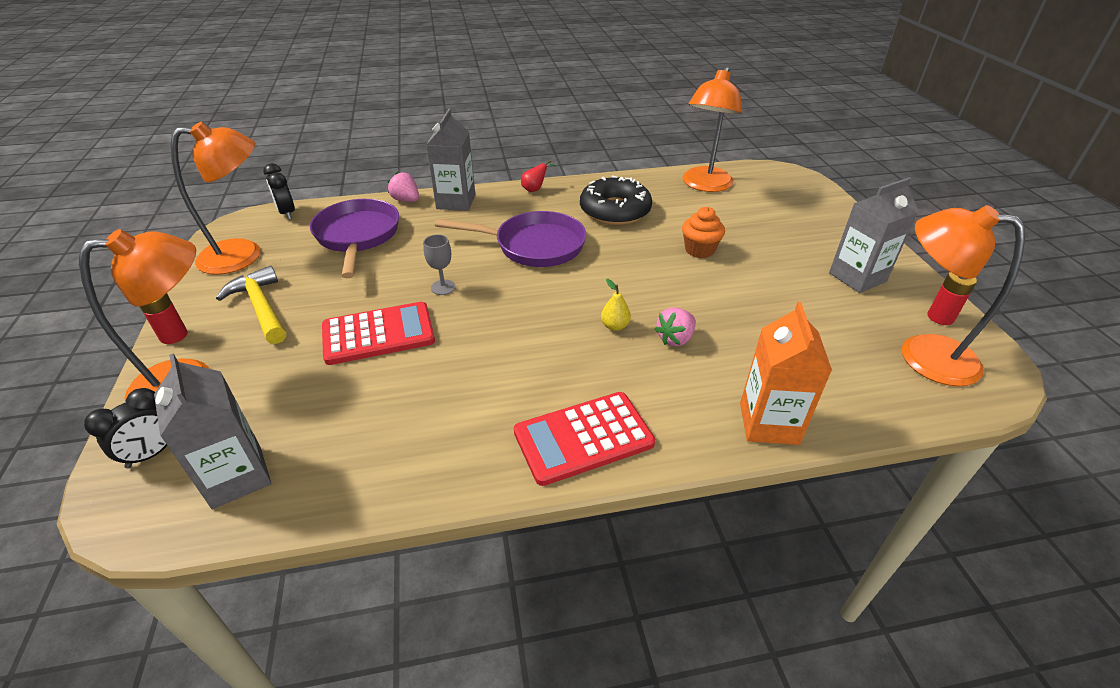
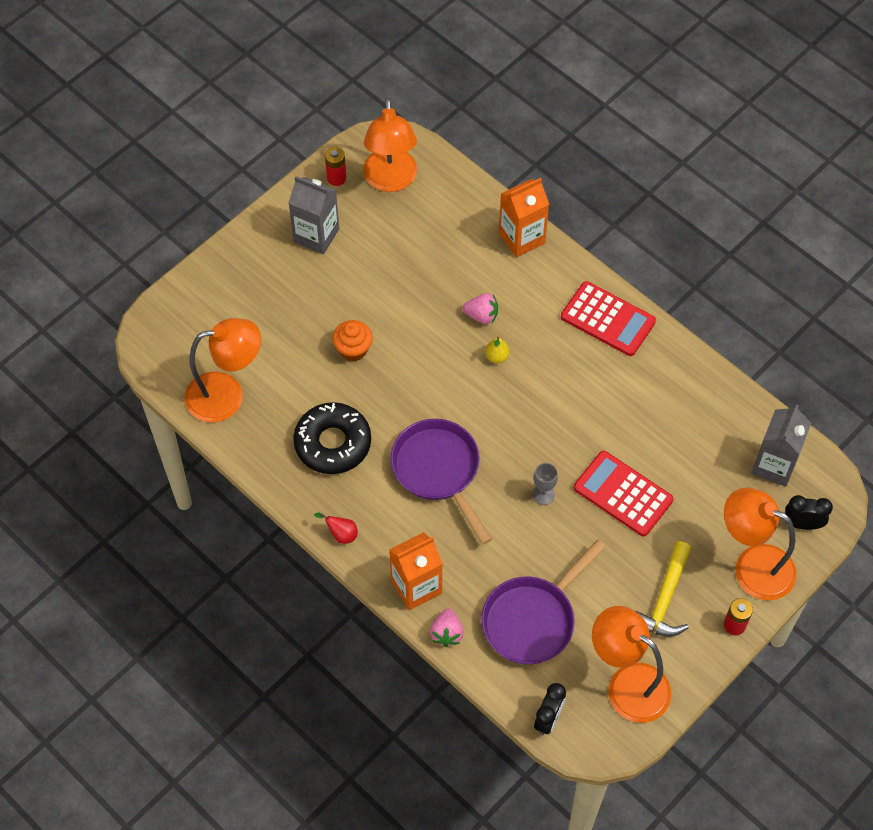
camera: 125 degrees left, 20 degrees up
(456, 202) = (416, 586): grey carton -> orange carton

